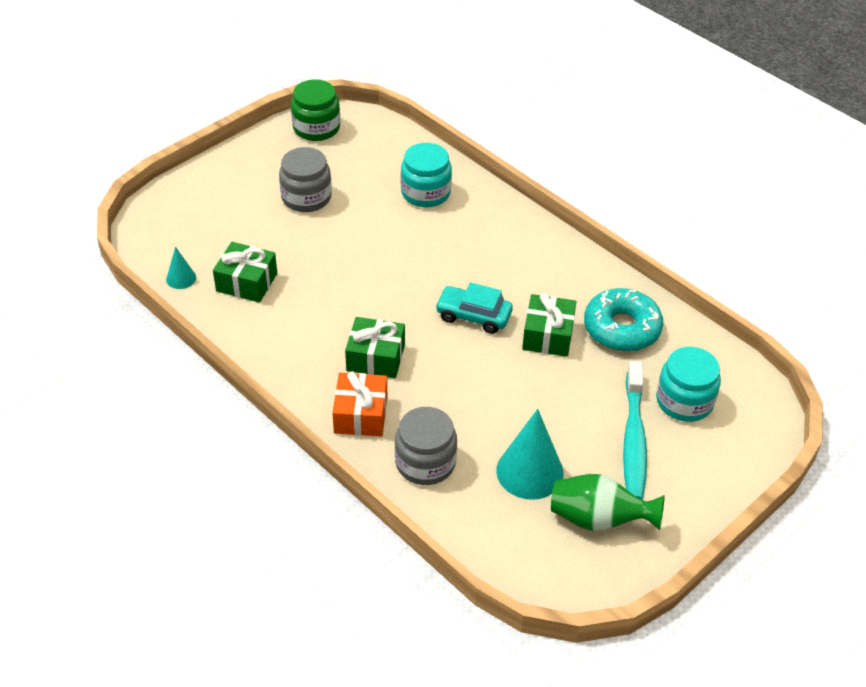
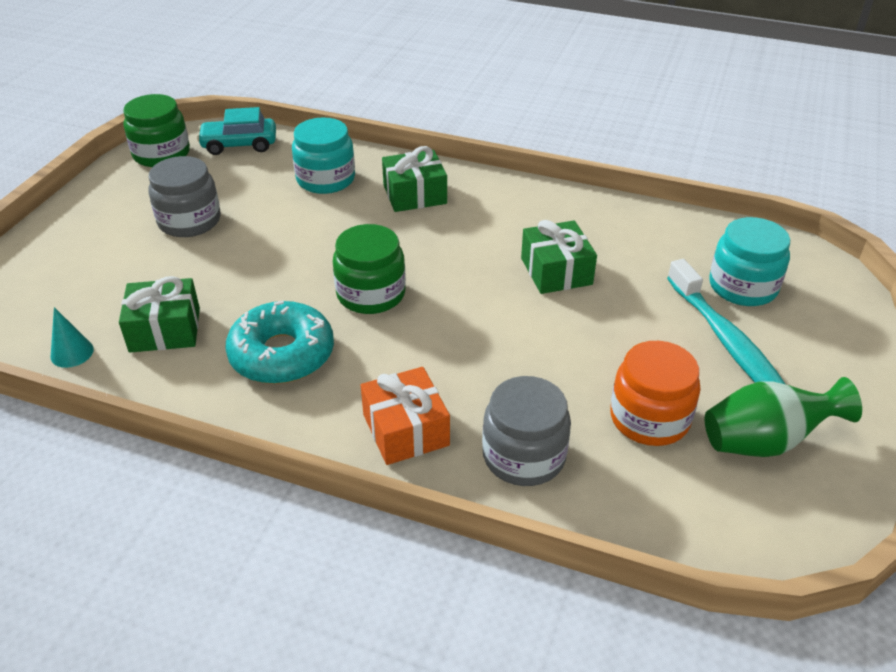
camera: 25 degrees left, 5 degrees down
(375, 358) = (381, 359): green gift -> green gift (414, 194)
(399, 305) = (371, 294): none -> green jar
(473, 316) = (462, 278): turquoise car -> turquoise car (239, 145)
(529, 471) = (649, 418): turquoise cone -> orange jar
(621, 328) = (624, 240): turquoise donut -> turquoise donut (282, 354)

